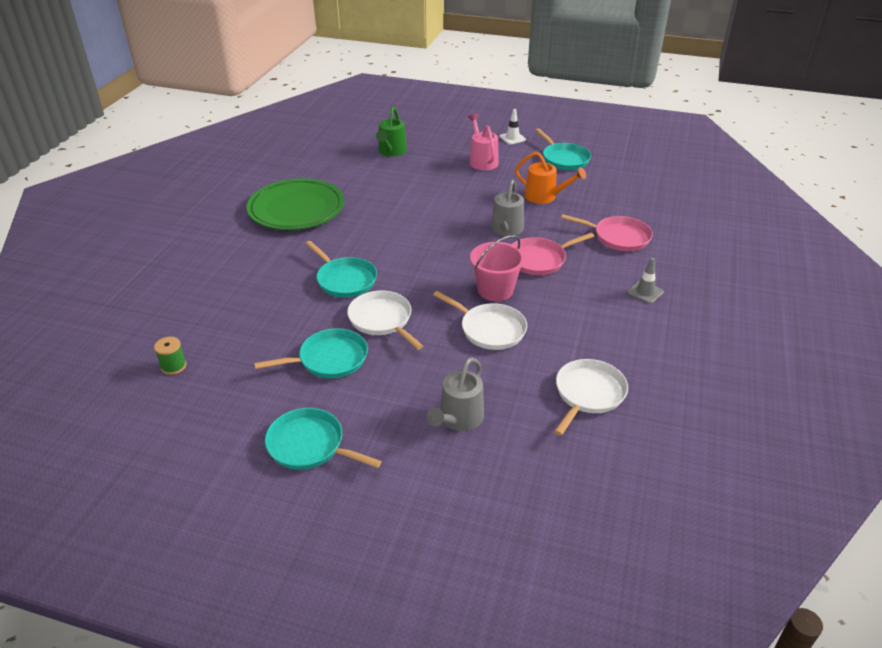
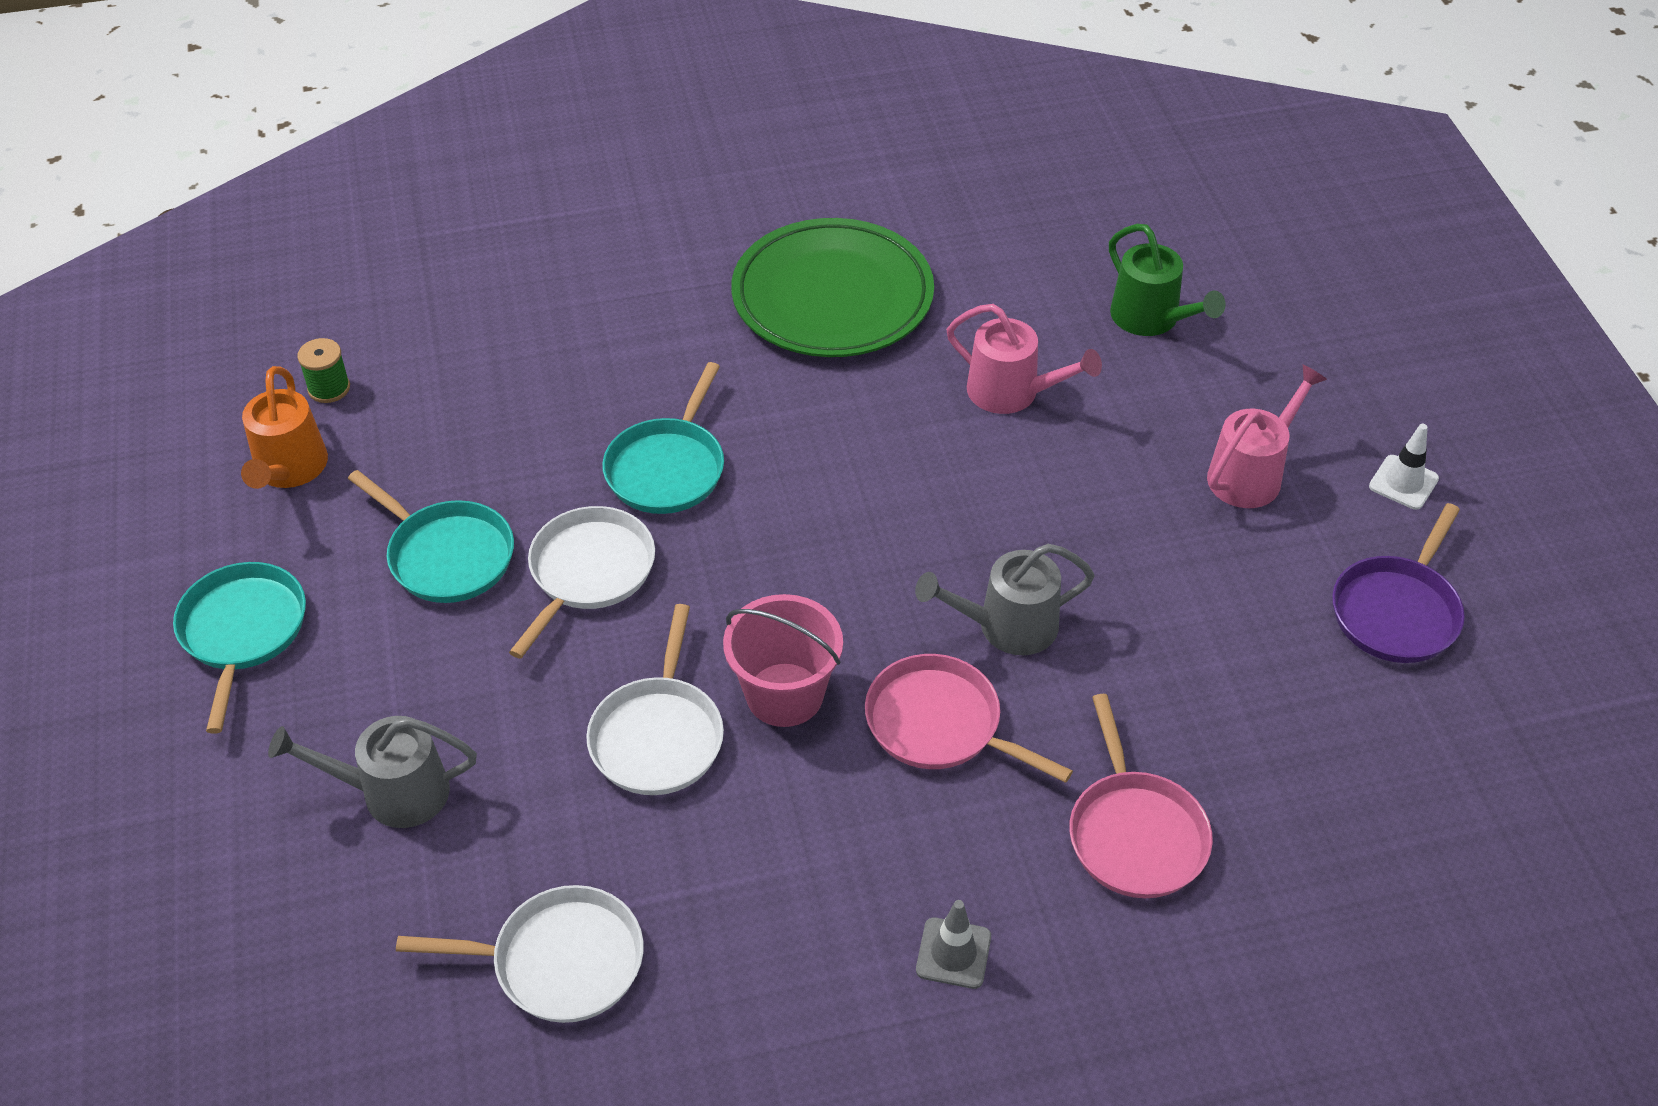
camera: 60 degrees right, 10 degrees up
(391, 152) = (1151, 319): green watering can -> green watering can turned 105 degrees counterclockwise
(395, 189) = (1012, 393): none -> pink watering can
(545, 197) = (1193, 640): orange watering can -> orange watering can (289, 470)
(564, 159) = (1397, 612): turquoise pan -> purple pan

